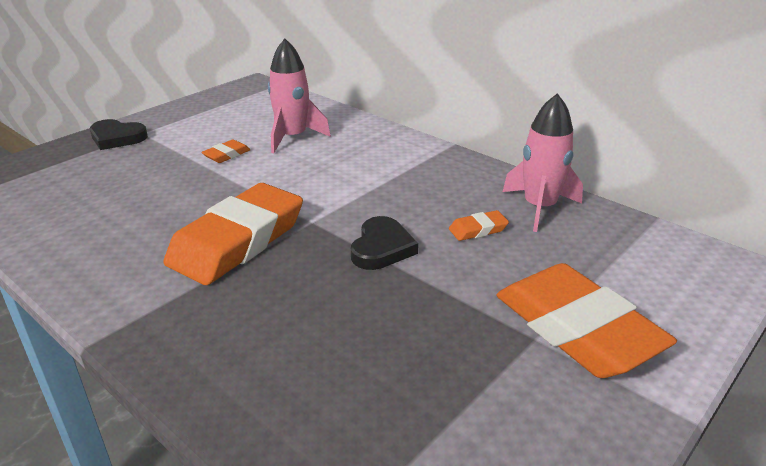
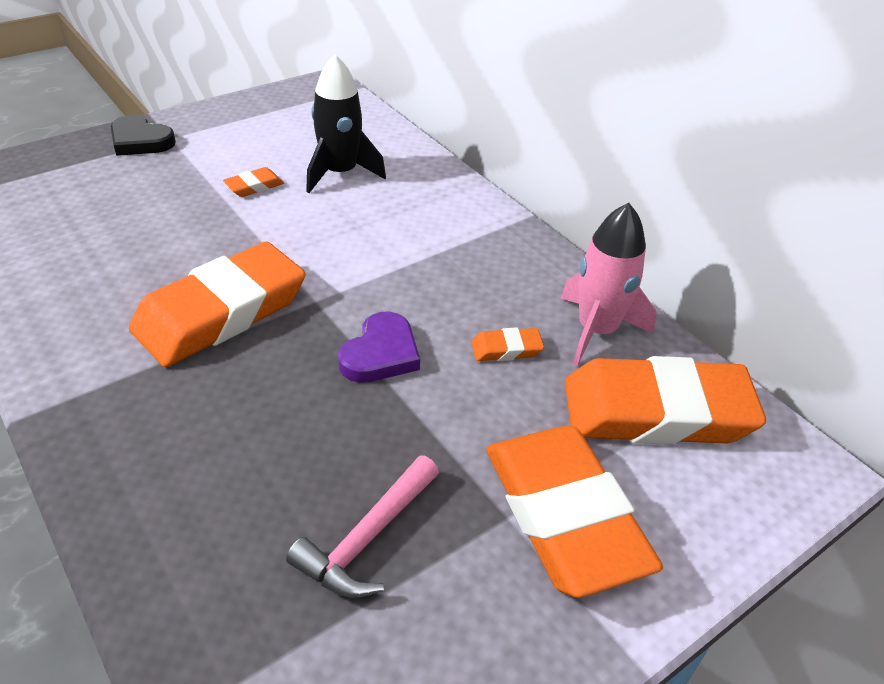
camera: 10 degrees right, 10 degrees up
(293, 137) = (340, 173): pink rocket -> black rocket
(382, 248) = (381, 353): black heart -> purple heart
(432, 373) = (367, 538): none -> pink hammer
(610, 251) = (656, 412): none -> orange eraser

